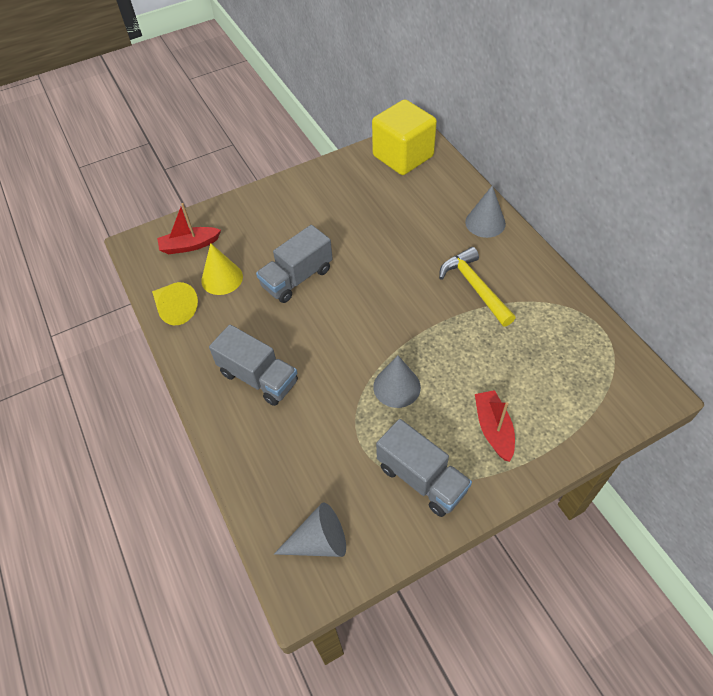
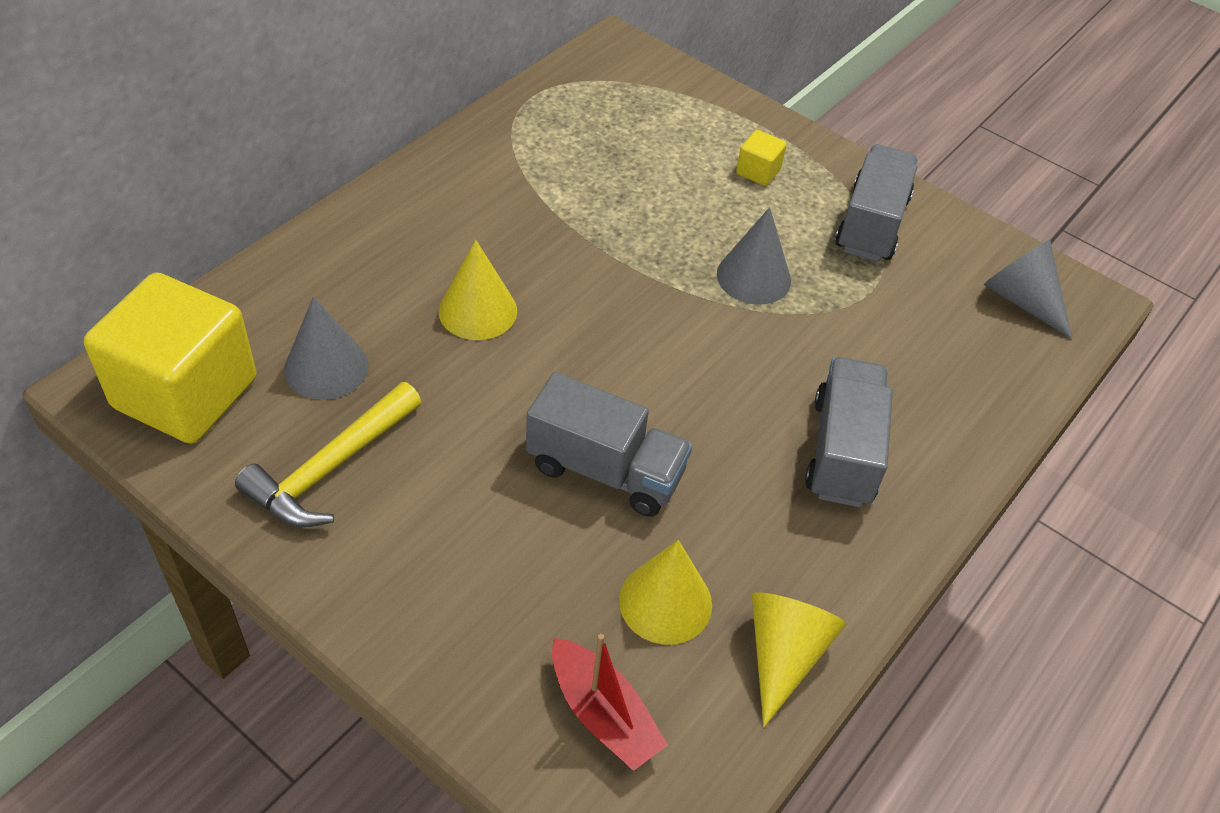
camera: 120 degrees left, 5 degrees down
(416, 256) = (477, 310): none -> yellow cone
(474, 287) = (517, 226): yellow hammer -> yellow hammer (330, 468)
(485, 223) = (359, 236): grey cone -> grey cone (326, 367)
(493, 429) = (758, 172): red boat -> yellow cube

